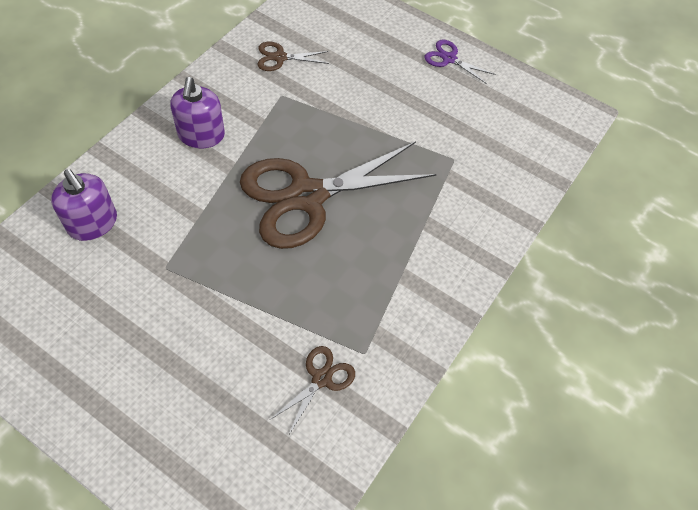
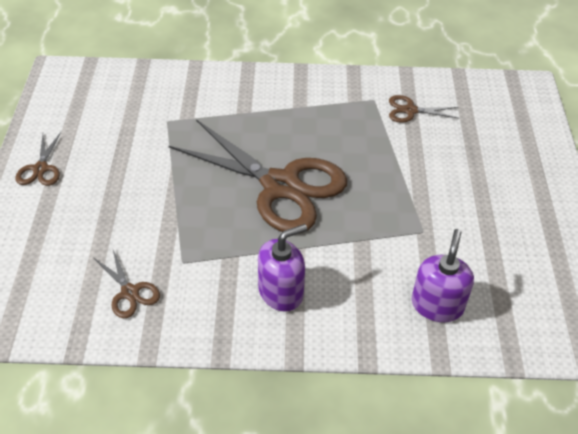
camera: 120 degrees left, 10 degrees down
(449, 58) = (40, 169): purple scissors -> brown scissors

